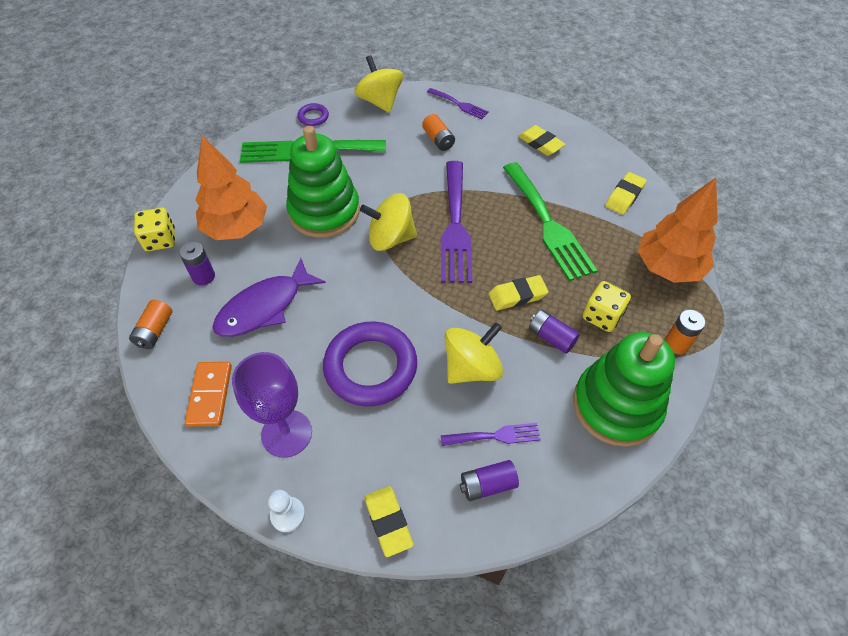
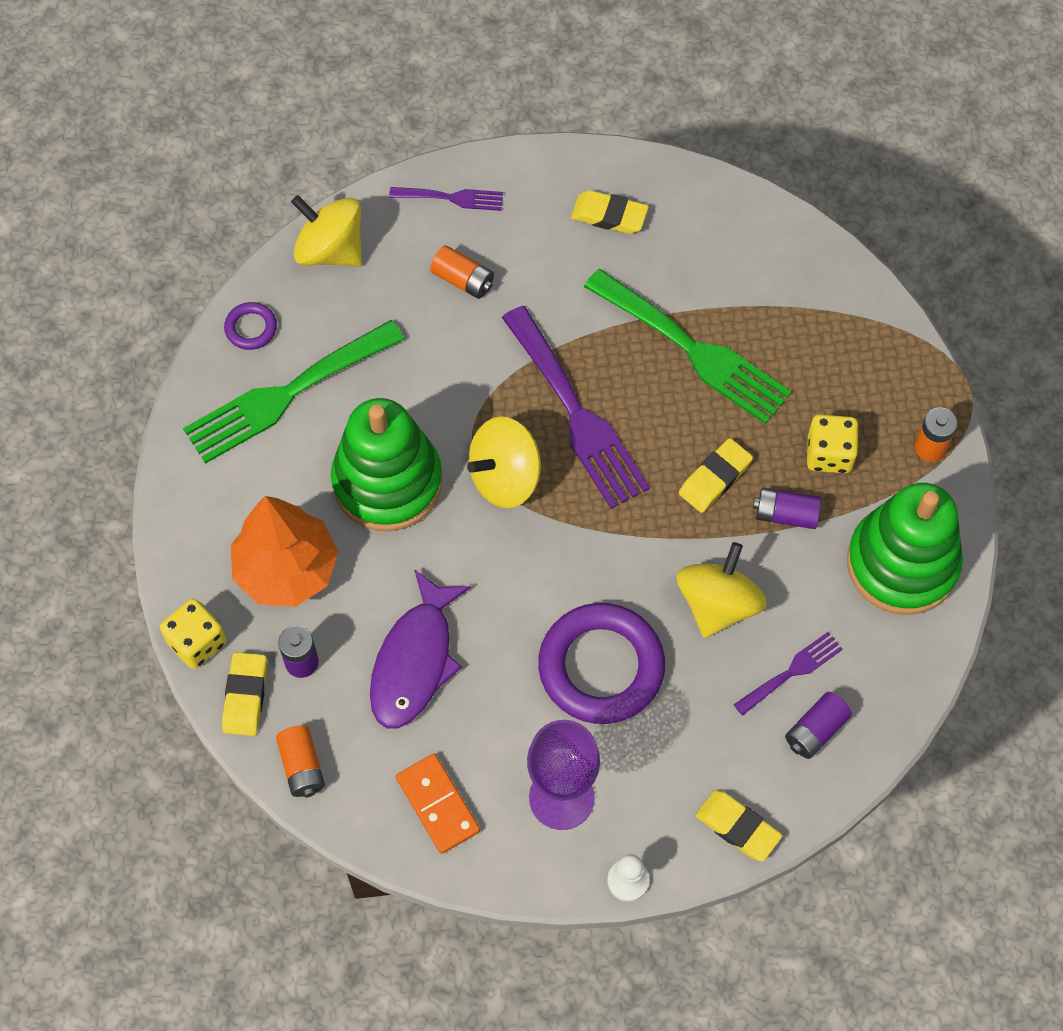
camera: 30 degrees left, 10 degrees up
(624, 196) = (767, 253): yellow eraser -> yellow eraser (245, 696)
(668, 267) = (872, 341): orange tree -> none

